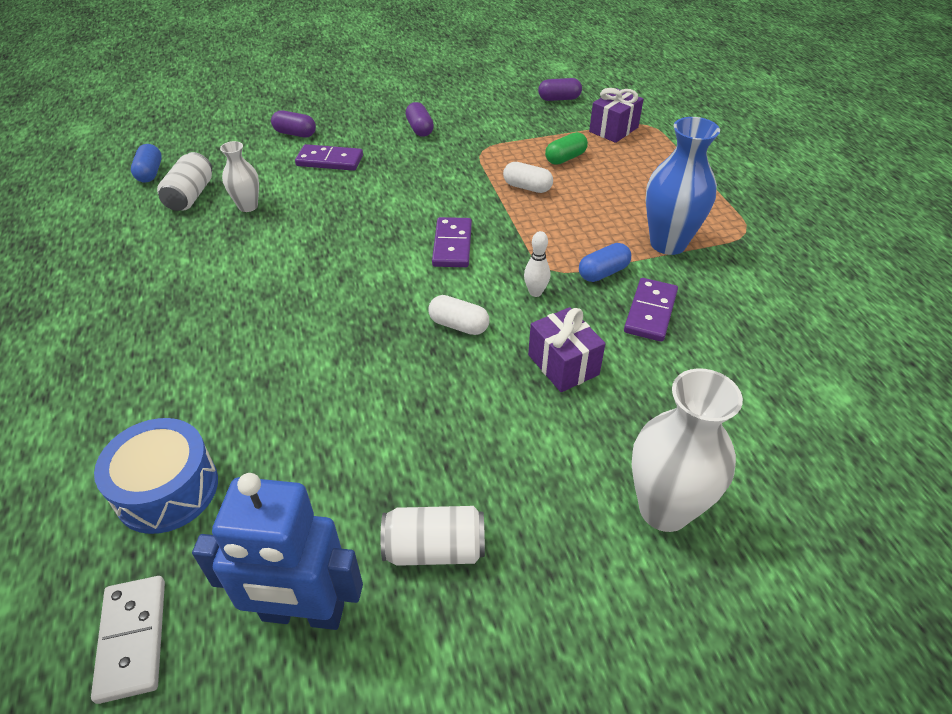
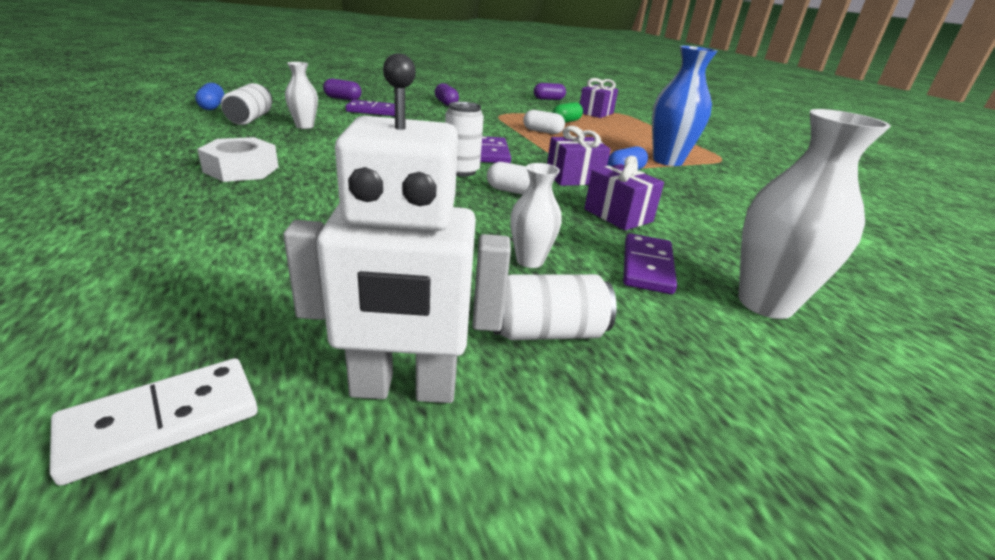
camera: 10 degrees left, 15 degrees down
(132, 639) = (162, 421): white domino -> white domino turned 75 degrees clockwise
(167, 489) = (220, 285): blue drum -> none
(182, 303) = (241, 169): none -> white nut
(303, 613) = (403, 389): blue robot -> white robot
(409, 288) = (461, 171): none -> white can
(445, 447) = (530, 261): none -> white vase
(535, 292) = (574, 178): white bowling pin -> purple gift
(650, 312) = (675, 191): purple domino -> purple domino (647, 267)

